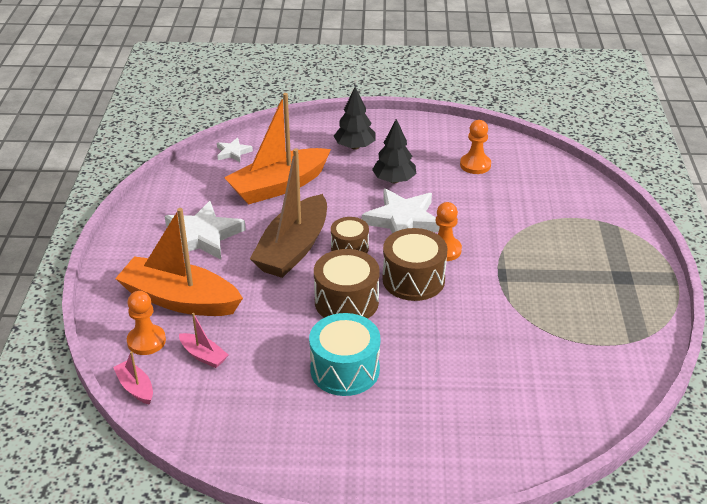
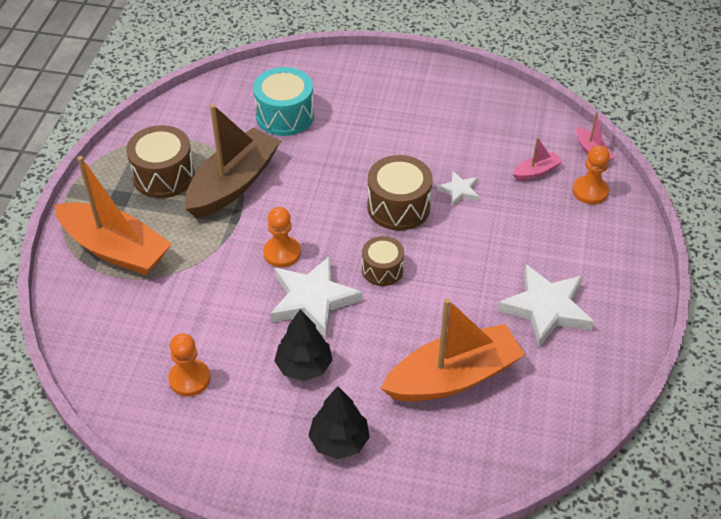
camera: 170 degrees left, 10 degrees up
(180, 300) = (563, 230): orange boat -> orange boat (115, 249)
(203, 355) = (536, 171): pink boat -> pink boat turned 105 degrees clockwise
(233, 152) = (513, 455): white star -> white star (459, 190)
(293, 248) = (444, 277): brown boat -> brown boat (233, 184)
(345, 370) = (412, 144): turquoise drum -> turquoise drum (285, 115)
(413, 279) = (326, 222): brown drum -> brown drum (164, 176)

